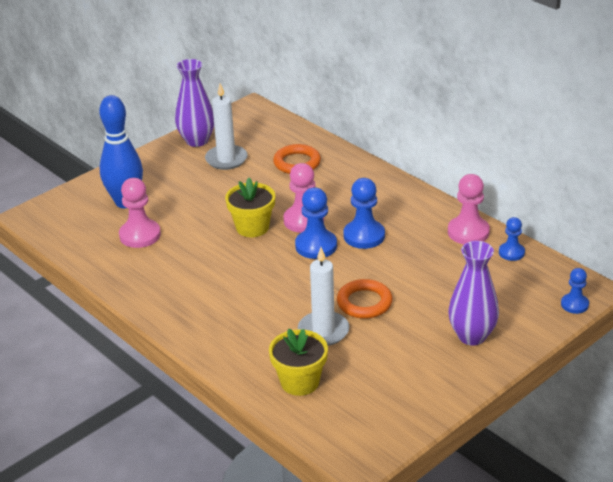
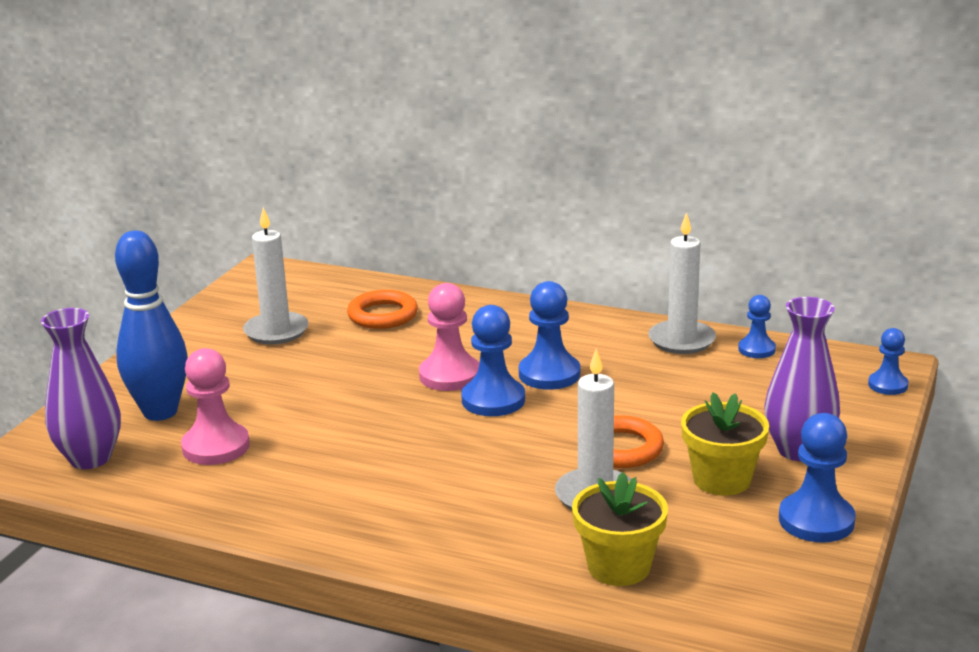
camera: 25 degrees left, 10 degrees down
(197, 141) = (214, 319): purple vase -> purple vase (90, 458)
(252, 227) = (382, 399): yellow flower pot -> yellow flower pot (722, 480)
(439, 388) = (816, 520): none -> blue pawn
(468, 232) = (681, 340): pink pawn -> white candle

